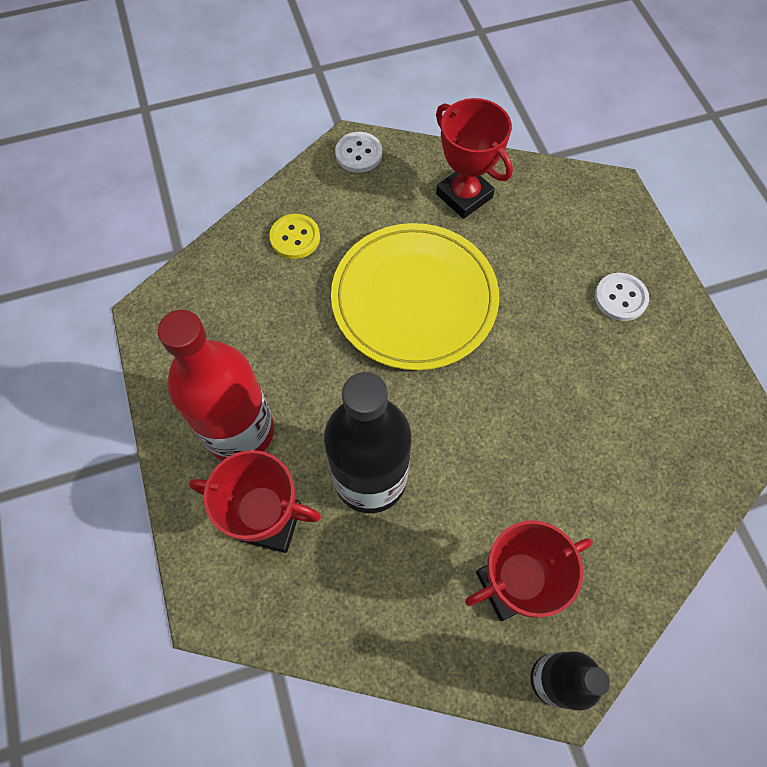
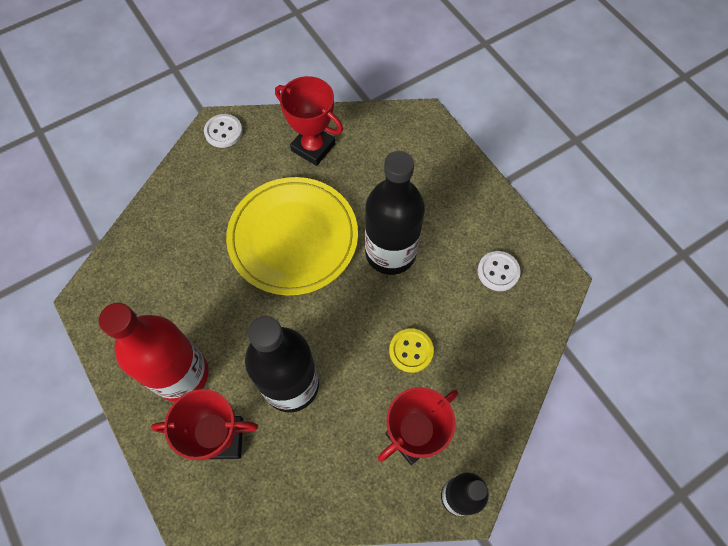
camera: 15 degrees left, 0 degrees up
(295, 238) = (188, 211): yellow button -> yellow button (411, 351)
(533, 346) = (390, 253): none -> black bottle
(620, 298) = (447, 200): white button -> white button (498, 271)

